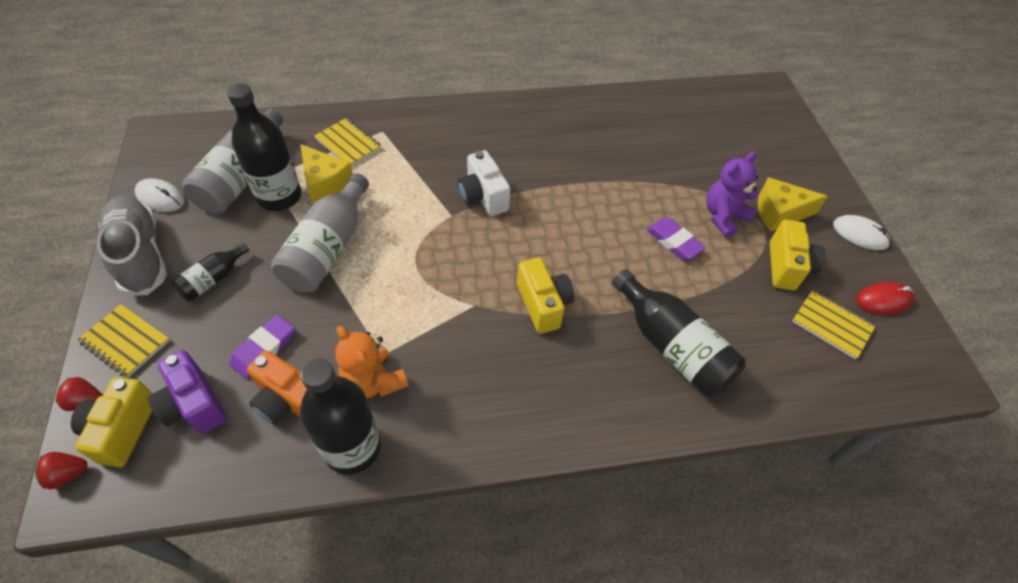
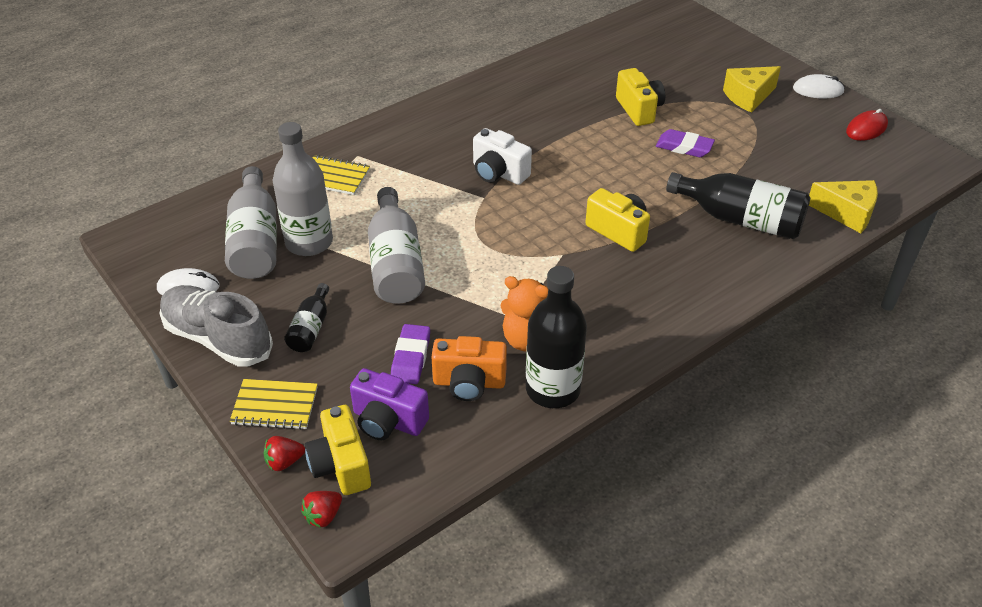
camera: 25 degrees left, 10 degrees down
(279, 196) = (309, 242): black bottle -> grey bottle
(325, 184) = (343, 216): yellow cheese -> yellow cheese (847, 213)
(724, 217) = (708, 115): purple teddy bear -> none
(787, 267) = (782, 132): yellow camera -> yellow camera (639, 110)
(832, 325) = (843, 159): yellow notebook -> none

